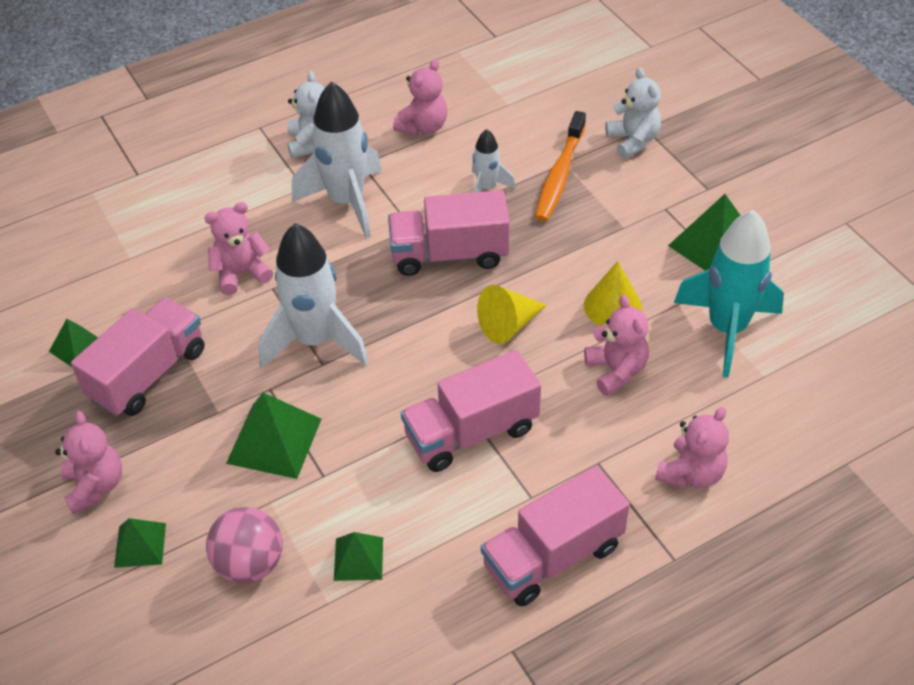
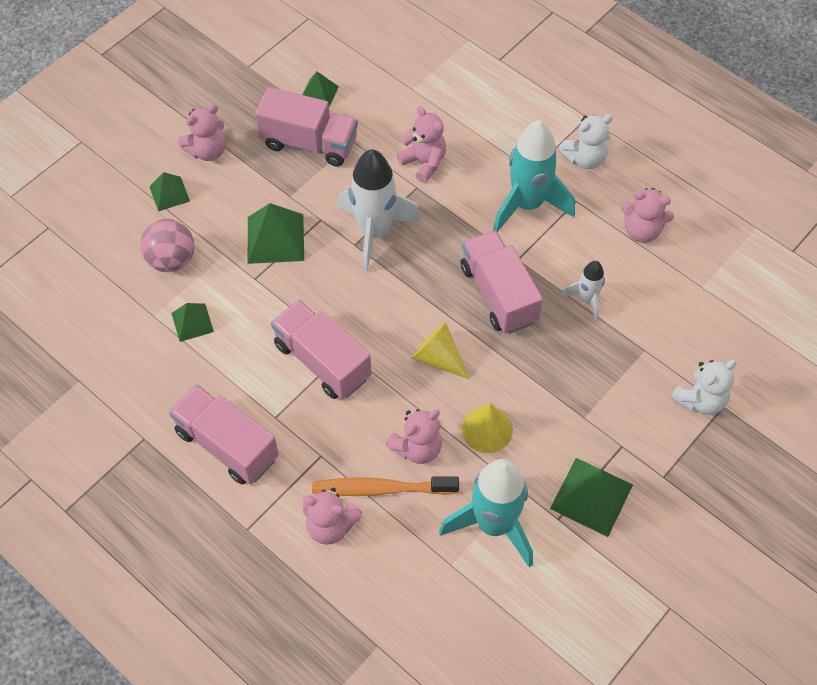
camera: 70 degrees right, 10 degrees up
(346, 202) = (527, 205): white rocket -> turquoise rocket
(560, 175) = (628, 351): orange toothbrush -> orange toothbrush (381, 489)

